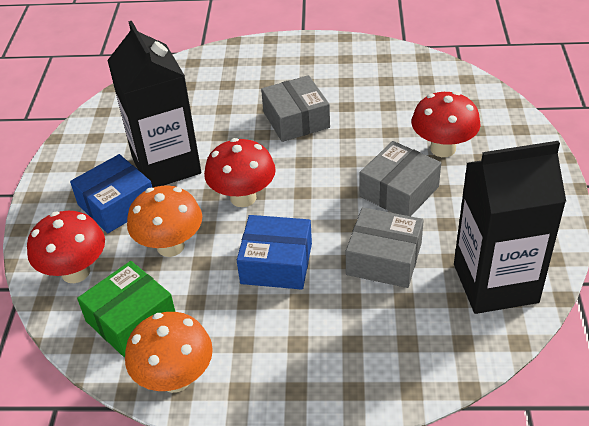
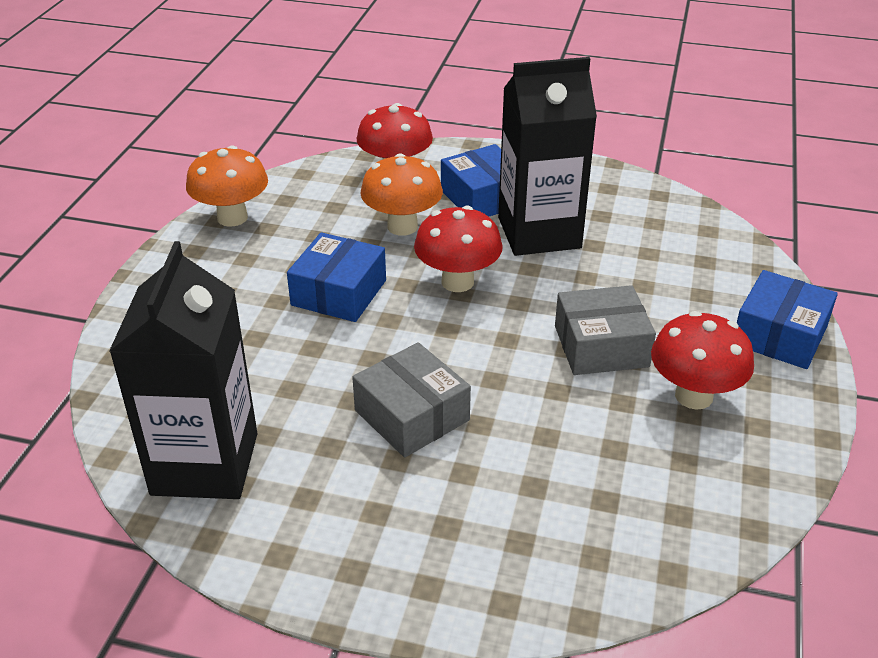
camera: 100 degrees right, 5 degrees down
(131, 319) = (317, 199): green box -> none
(260, 54) = (779, 335): none -> blue box
(384, 259) = (300, 375): grey box -> none
(443, 149) = (486, 485): red mushroom -> red mushroom (694, 396)

